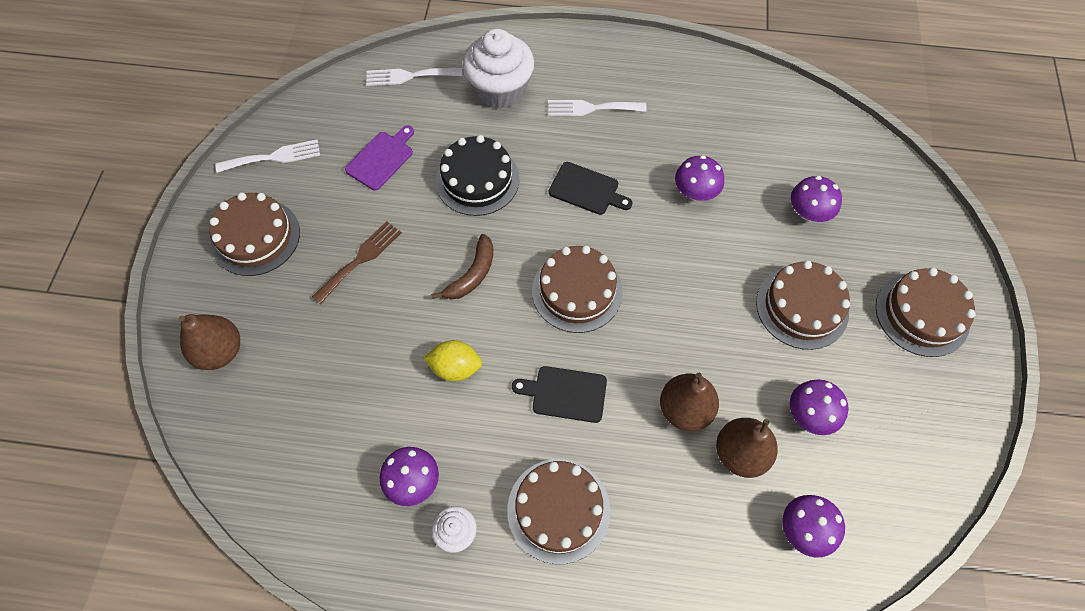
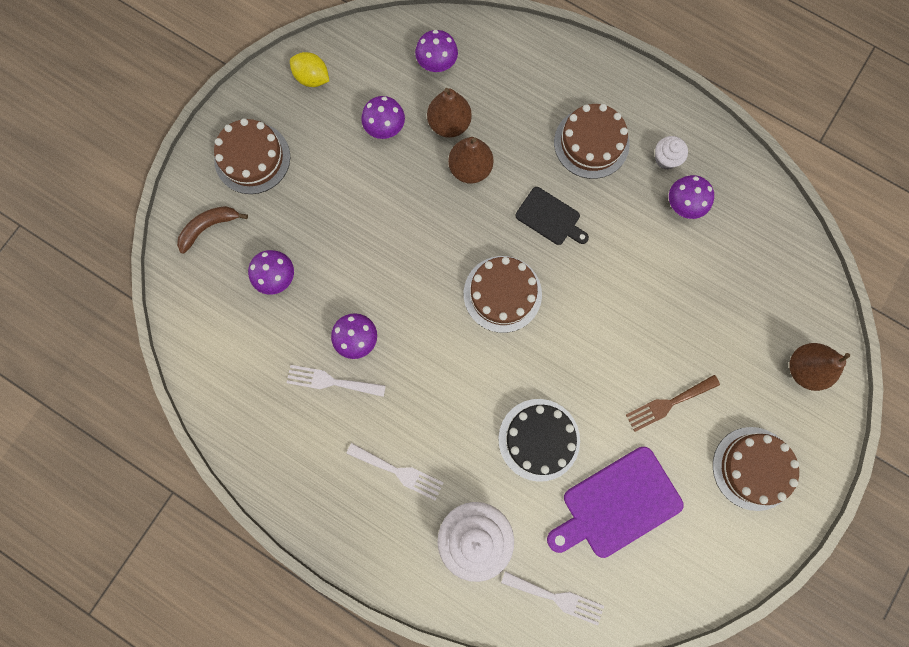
camera: 155 degrees left, 15 degrees up
(274, 157) = (717, 553): white fork -> white fork (331, 381)
(381, 159) = (617, 504): purple cutting board -> purple cutting board, size x1.71
(455, 368) = (624, 273): yellow lemon -> yellow lemon (312, 78)
(472, 274) = (580, 346): brown banana -> brown banana (209, 227)
(586, 189) = (448, 384): black cutting board -> none
(802, 307) = (337, 203): brown cake -> none

